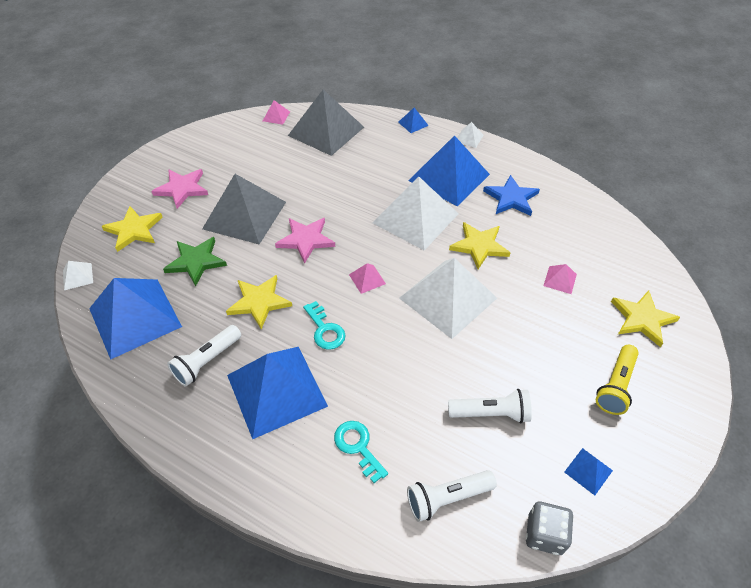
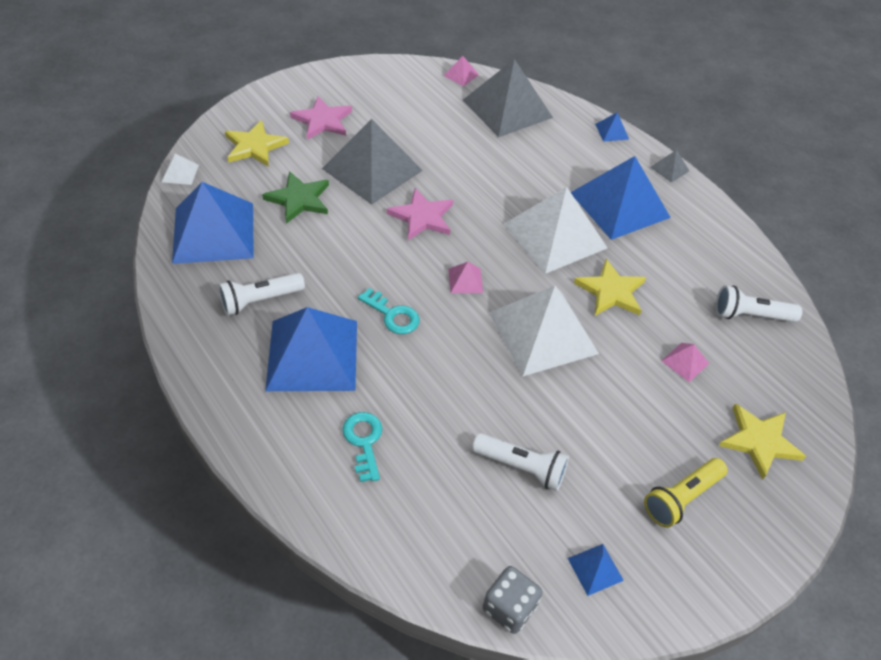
camera: 20 degrees right, 0 degrees up
(259, 302) = (340, 262): yellow star -> none
(325, 330) = (392, 315): turquoise key -> turquoise key turned 45 degrees counterclockwise
(447, 498) = (427, 528): white flashlight -> white flashlight (750, 315)
(469, 138) = (669, 169): white pyramid -> grey pyramid
(511, 198) = (680, 253): blue star -> none

